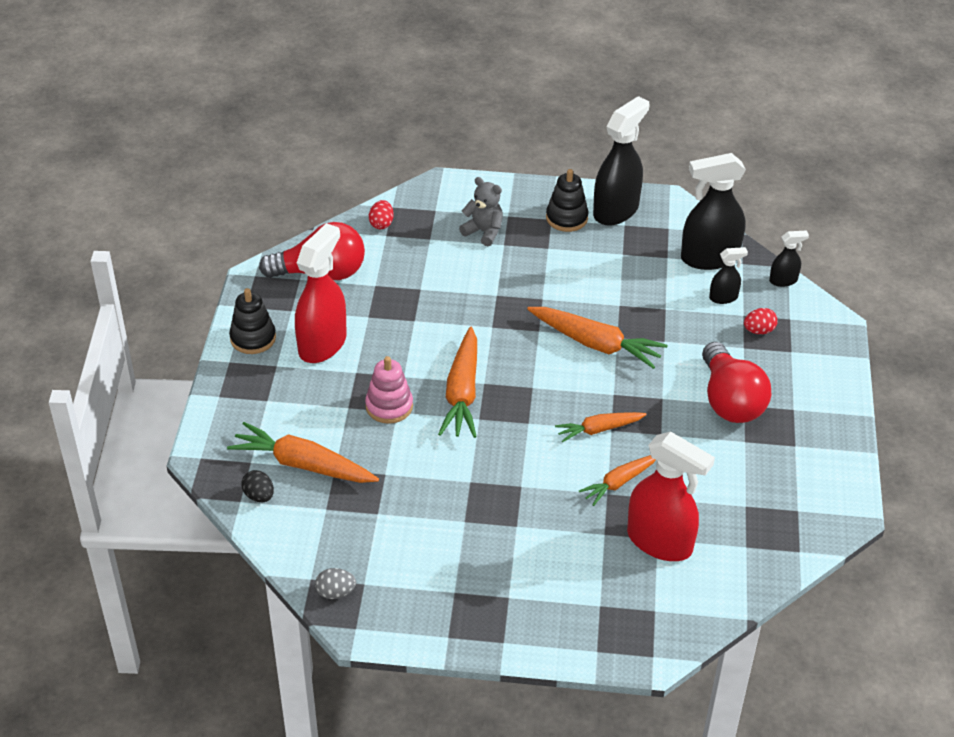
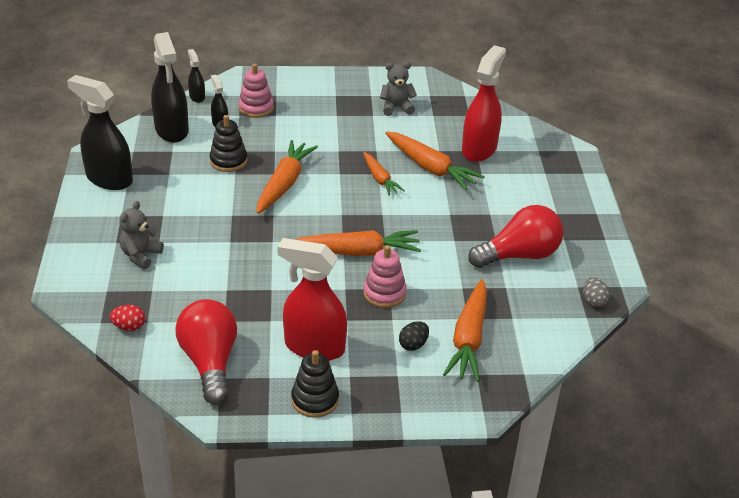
camera: 100 degrees left, 5 degrees down
(259, 496) = (514, 362): black egg -> black egg (413, 345)
(566, 218) = (120, 206): black stacking toy -> black stacking toy (228, 161)
(619, 482) = (430, 168): orange carrot -> orange carrot, size x1.65
(730, 400) = (333, 121): red light bulb -> red light bulb (519, 255)
(758, 331) = (256, 108): red egg -> pink stacking toy
(763, 468) = (396, 107): none -> grey teddy bear

